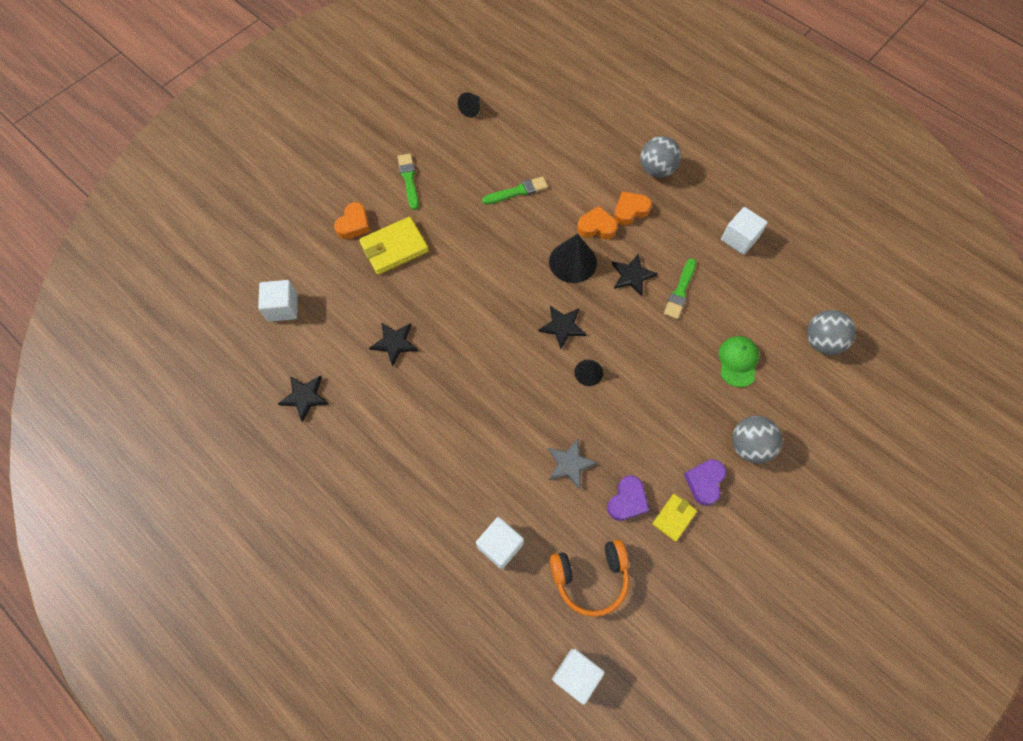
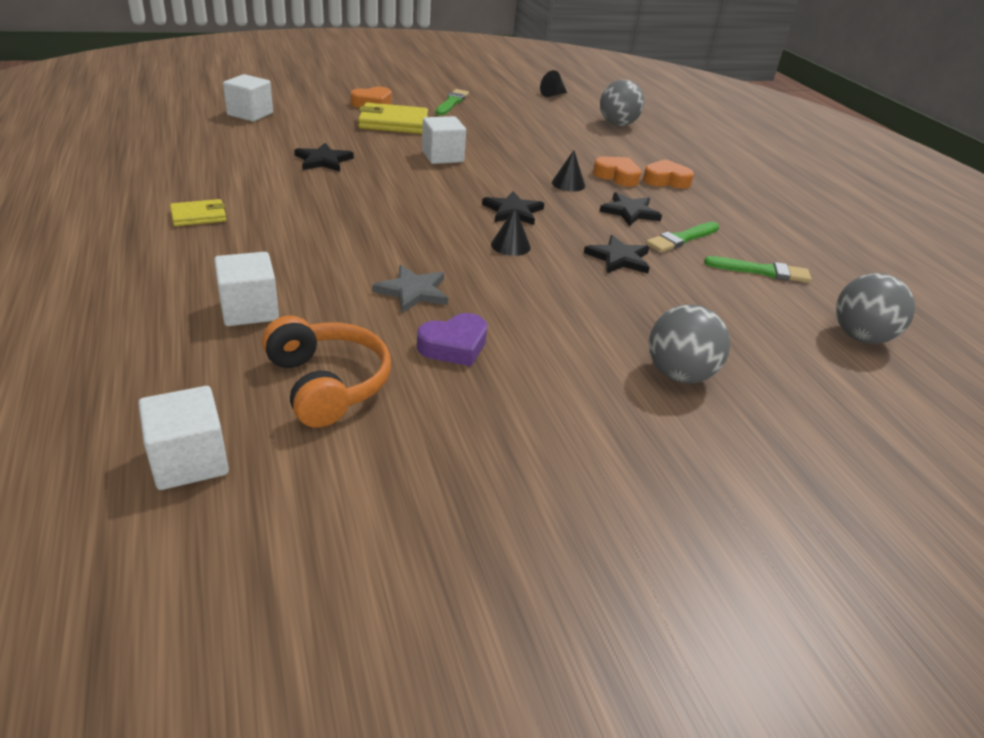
camera: 25 degrees right, 30 degrees down
(305, 397) = (195, 155): black star -> black star (619, 258)
(517, 191) = (551, 137): green brush -> green brush (761, 271)
(572, 262) = (568, 184): black cone -> black cone, size x0.56
(590, 577) = (327, 384): orange headphones -> orange headphones turned 135 degrees counterclockwise
(656, 170) = (719, 171): grey ball -> grey ball (617, 124)
(674, 517) = (505, 386): yellow wallet -> yellow wallet (199, 216)
(704, 482) = (581, 377): purple heart -> none
(738, 361) = (718, 307): green cap -> none
(739, 239) = (790, 235): white cube -> white cube (442, 157)

